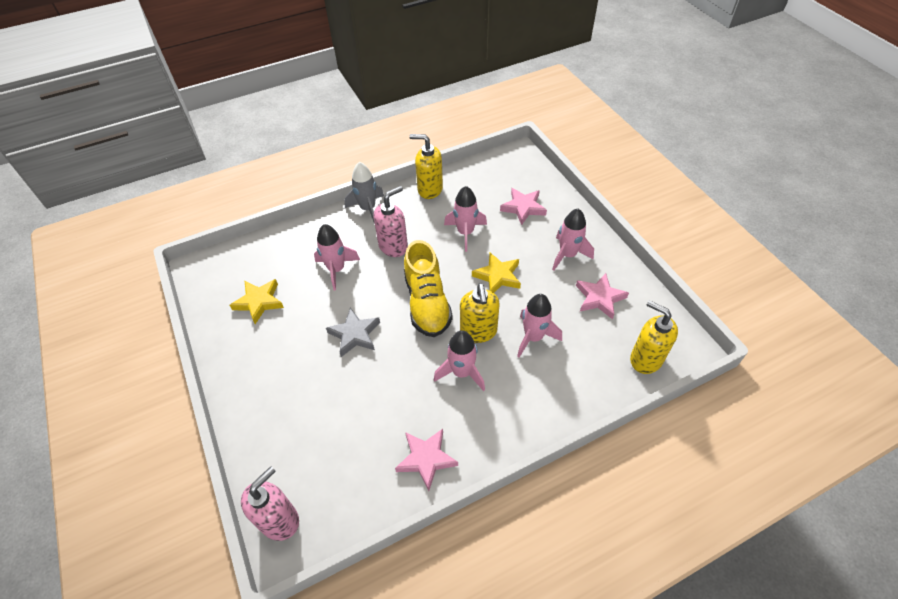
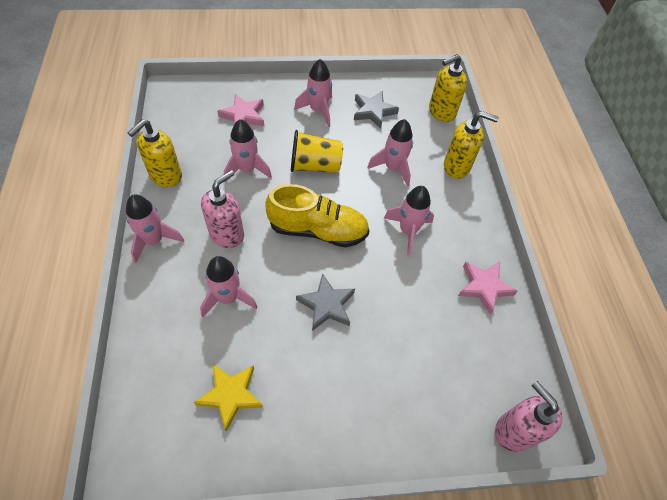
camera: 75 degrees left, 5 degrees up
(368, 209) = (154, 240): grey rocket -> pink rocket
(393, 246) = (227, 234): pink soap dispenser -> pink soap dispenser turned 60 degrees clockwise
(478, 331) = (370, 203): yellow soap dispenser -> yellow soap dispenser (457, 167)
(498, 276) = (315, 166): yellow star -> yellow cup
(599, 298) = (373, 111): pink star -> grey star

